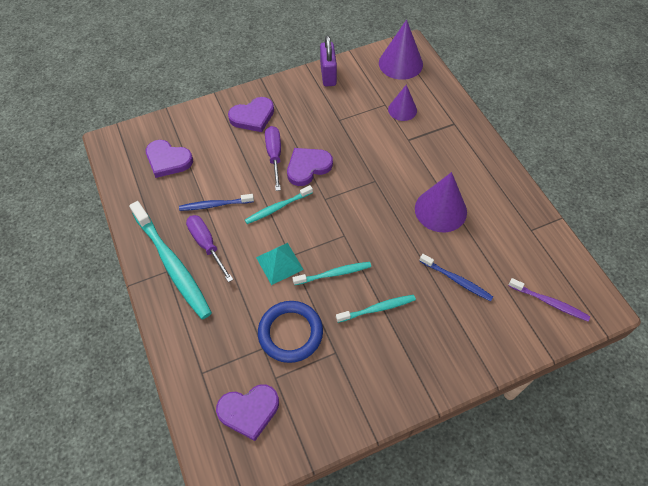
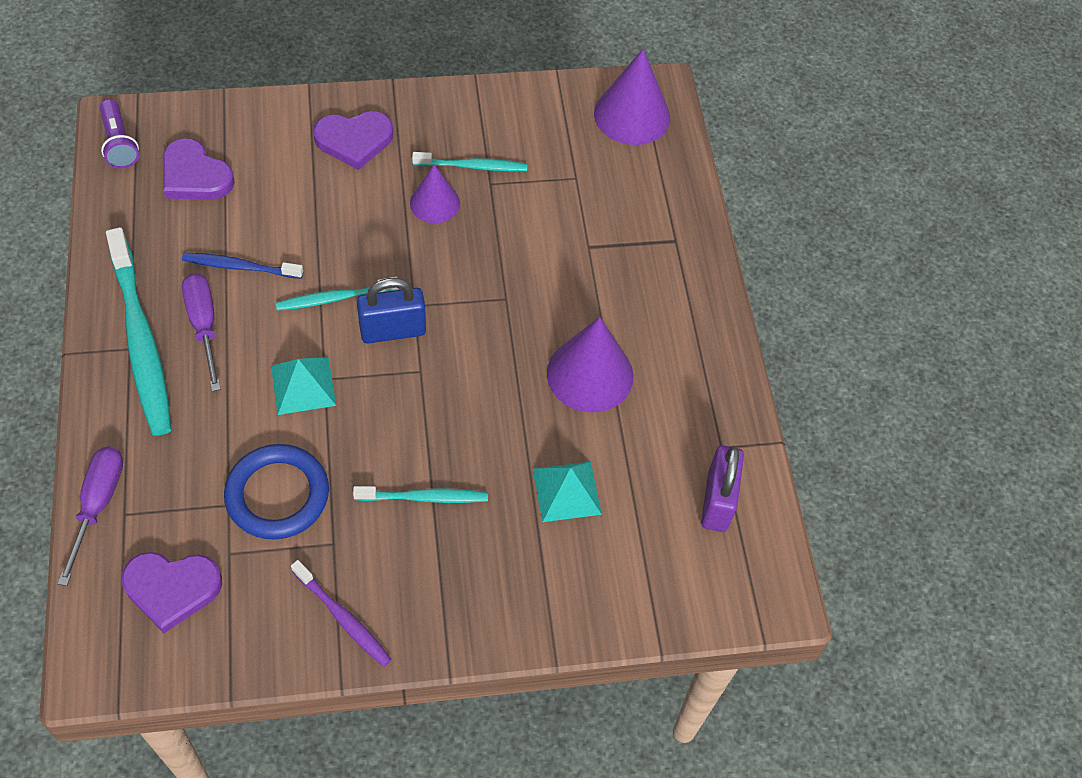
camera: 10 degrees right, 0 degrees up
(116, 154) = (119, 143): none -> purple flashlight
(274, 156) = (363, 214): purple screwdriver -> purple screwdriver (98, 504)
(308, 167) = (408, 247): purple heart -> none
(318, 217) = (393, 330): none -> blue padlock
(328, 75) = (504, 103): purple padlock -> purple padlock (717, 501)
(334, 273) = (380, 425): turquoise toothbrush -> turquoise toothbrush (473, 166)
(402, 110) = (600, 194): purple cone -> purple cone (435, 203)
(457, 280) = (566, 491): blue toothbrush -> turquoise pyramid
(550, 302) = (697, 567): purple toothbrush -> purple toothbrush (343, 618)

